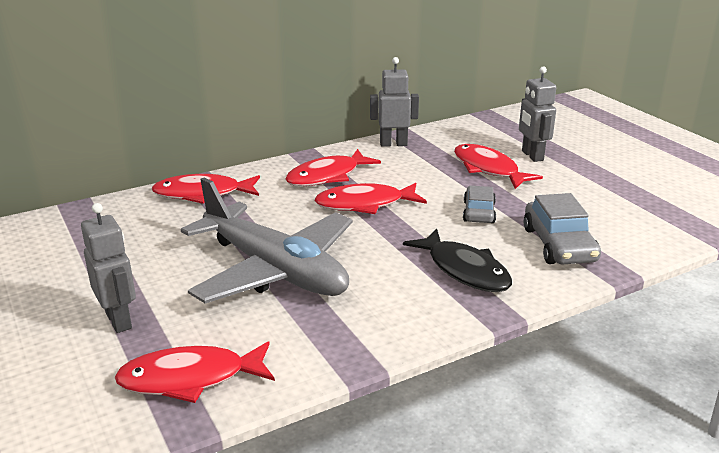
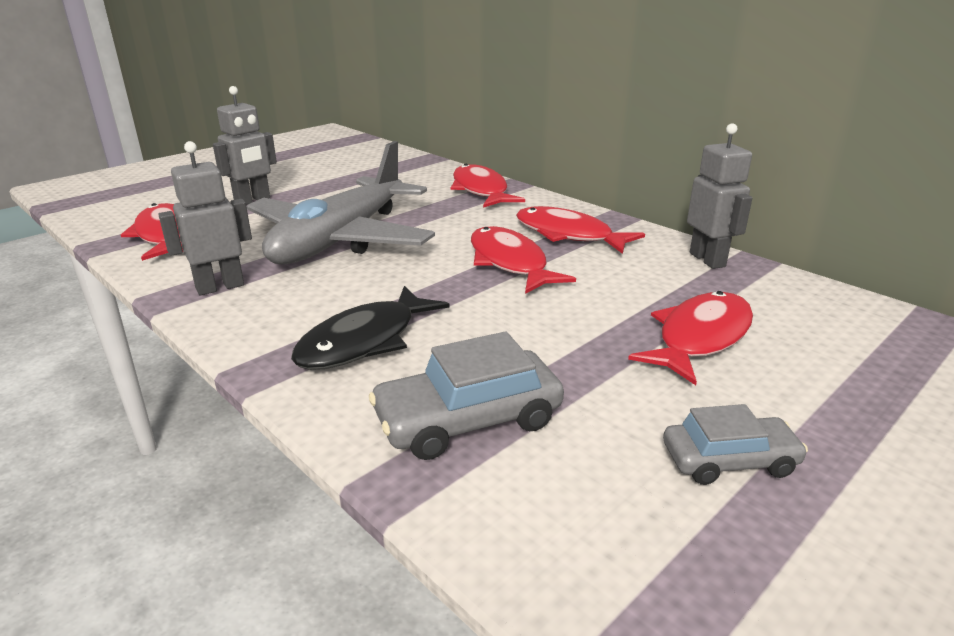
camera: 75 degrees right, 0 degrees up
(478, 212) = (538, 340): grey car -> grey car (729, 460)
(532, 156) = (805, 378): grey robot -> grey robot (220, 287)

